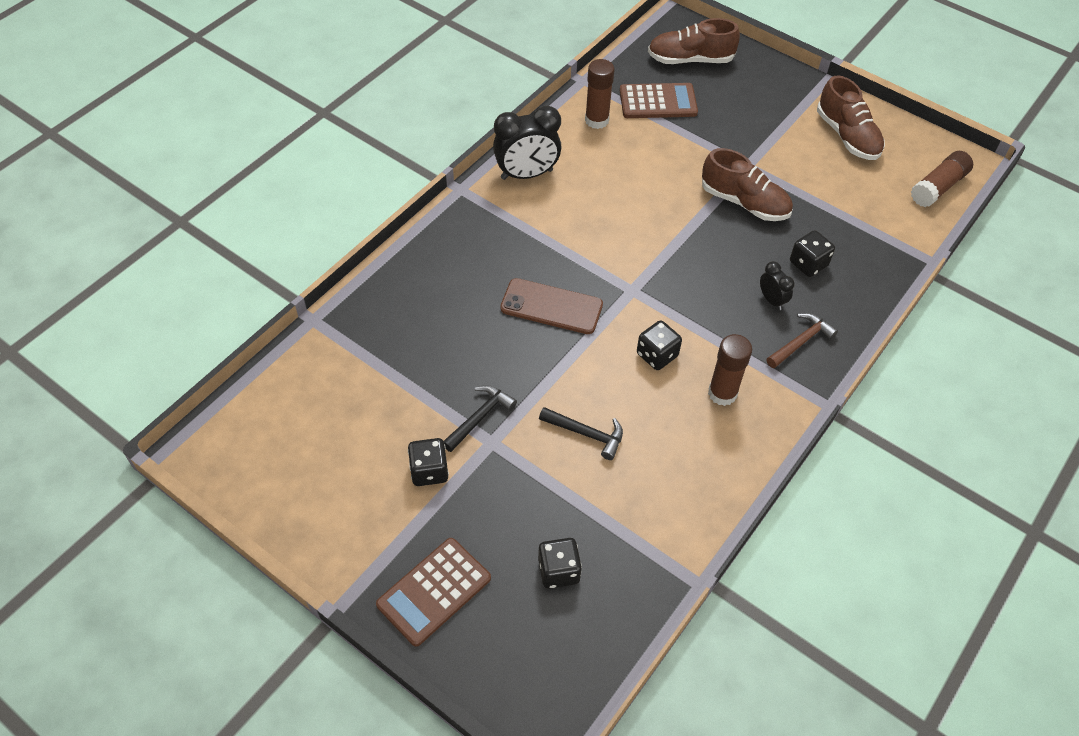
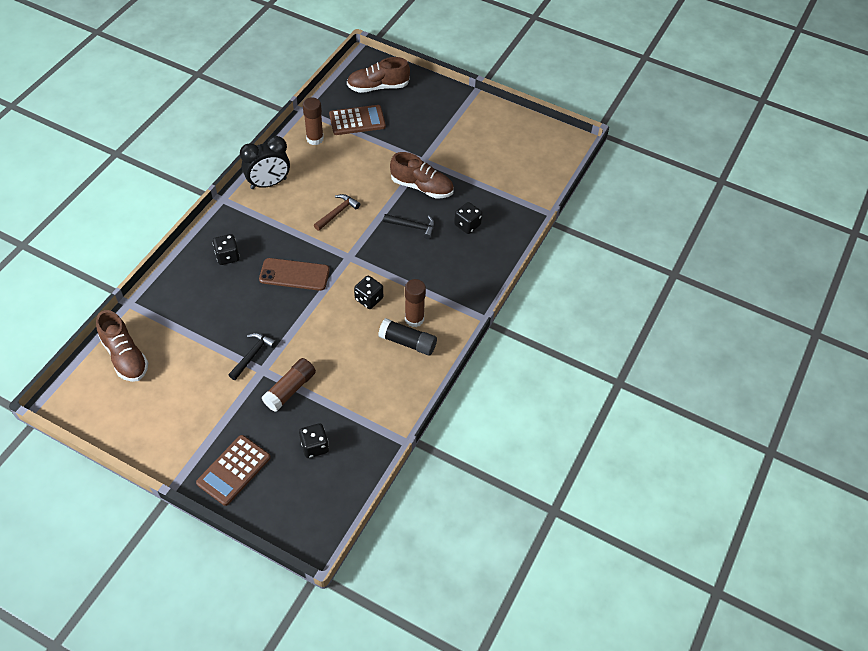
camera: 10 degrees left, 0 degrees up
(429, 471) = (222, 394): black dice -> black dice (227, 256)
(586, 434) = (325, 357): black hammer -> black hammer (413, 227)
(710, 427) = (408, 342): none -> black glue stick
(771, 300) = (444, 252): black clock -> none
(800, 342) = (464, 278): brown hammer -> brown hammer (337, 213)
(847, 136) = (490, 132): brown shoe -> brown shoe (125, 356)
(938, 187) = (553, 161): brown glue stick -> brown glue stick (290, 389)

